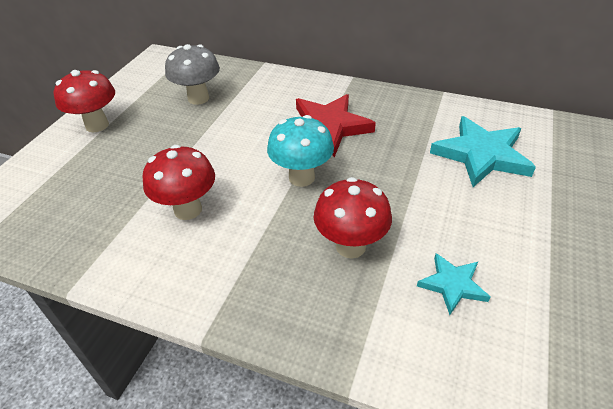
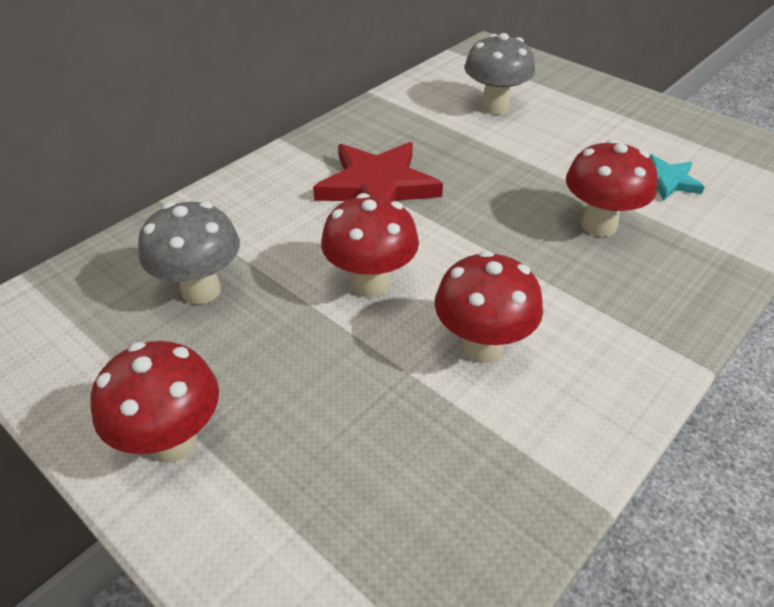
camera: 70 degrees left, 0 degrees up
(227, 151) = (371, 284): none -> red mushroom
(301, 177) = (467, 231): turquoise mushroom -> none
(481, 155) = (494, 107): turquoise star -> grey mushroom

